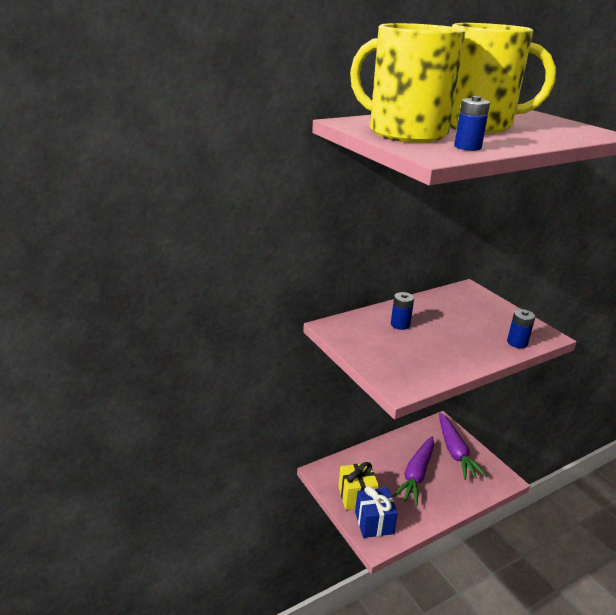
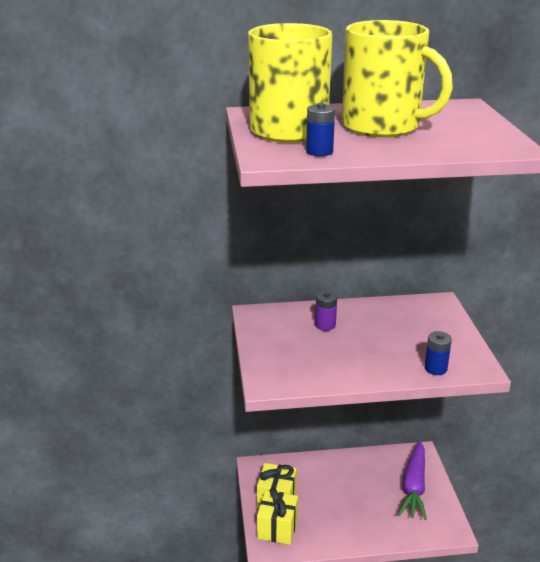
camera: 25 degrees right, 0 degrees up
(374, 523) = (277, 528): blue gift -> yellow gift
(400, 324) = (325, 325): blue battery -> purple battery
(416, 475) = (353, 497): purple carrot -> none

